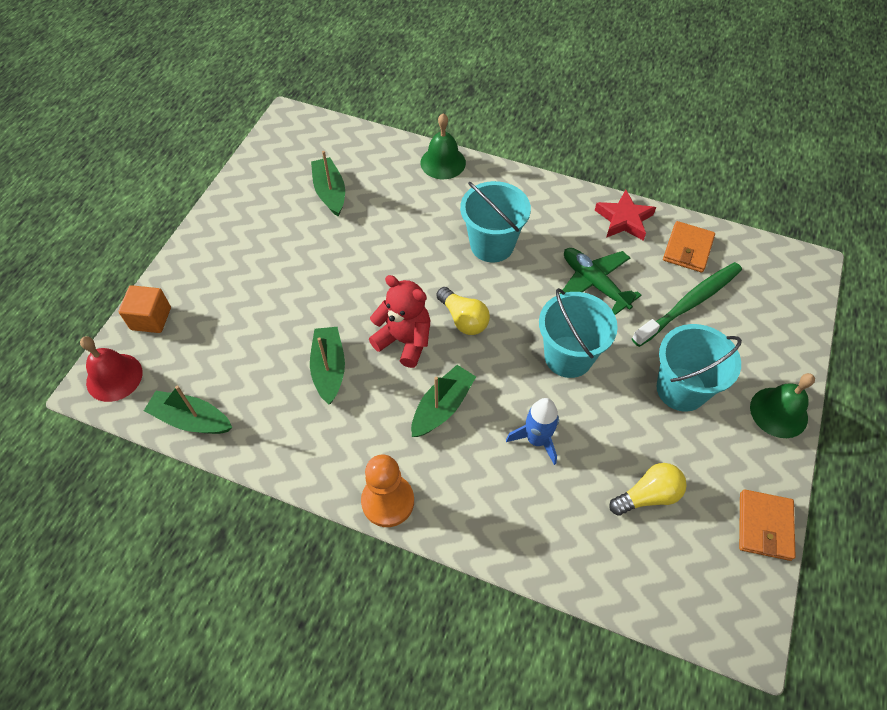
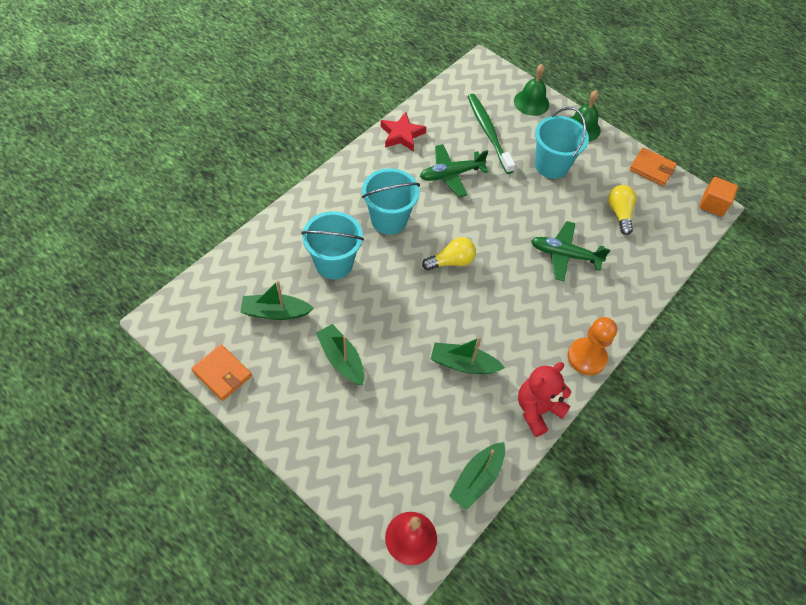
camera: 75 degrees left, 0 degrees up
(151, 318) = (357, 494): orange cube -> orange cube (713, 204)
(404, 341) = (456, 305): red teddy bear -> red teddy bear (537, 410)
(442, 407) = (522, 300): green boat -> green boat (341, 359)
(443, 162) = (285, 221): green bell -> green bell (531, 102)
(536, 440) = (564, 255): blue rocket -> green plane
(568, 356) = (506, 213): turquoise bucket -> turquoise bucket (334, 263)
(687, 249) = (443, 113): orange wallet -> orange wallet (222, 373)

